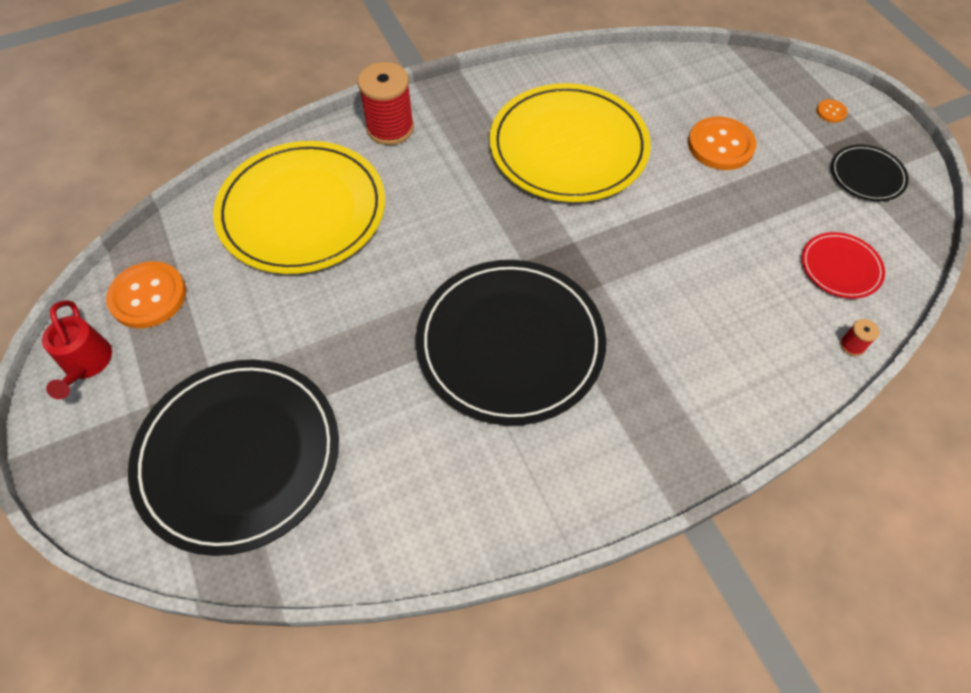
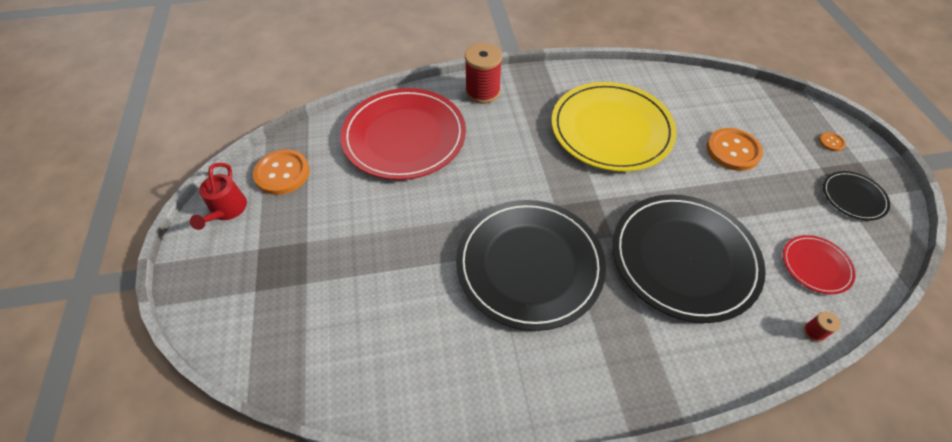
camera: 15 degrees right, 5 degrees down
(238, 456) = (307, 300): black plate -> black plate (684, 258)
(302, 211) = (404, 136): yellow plate -> red plate

